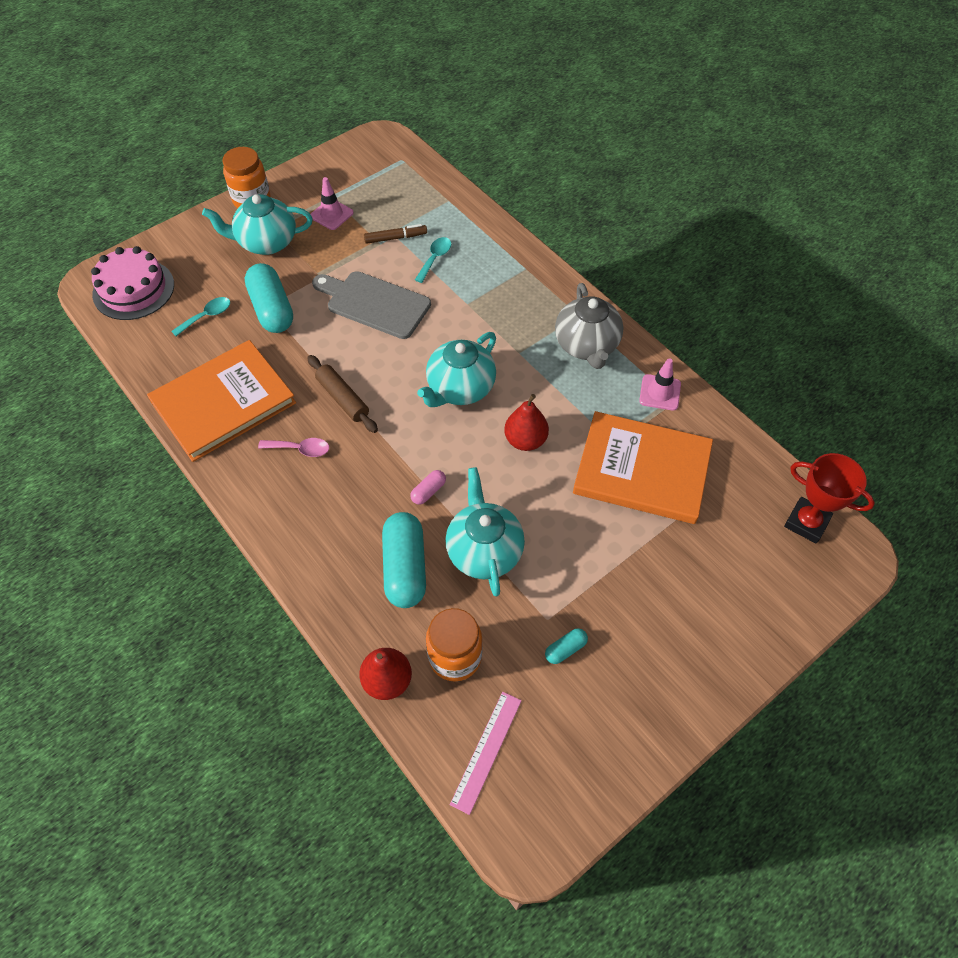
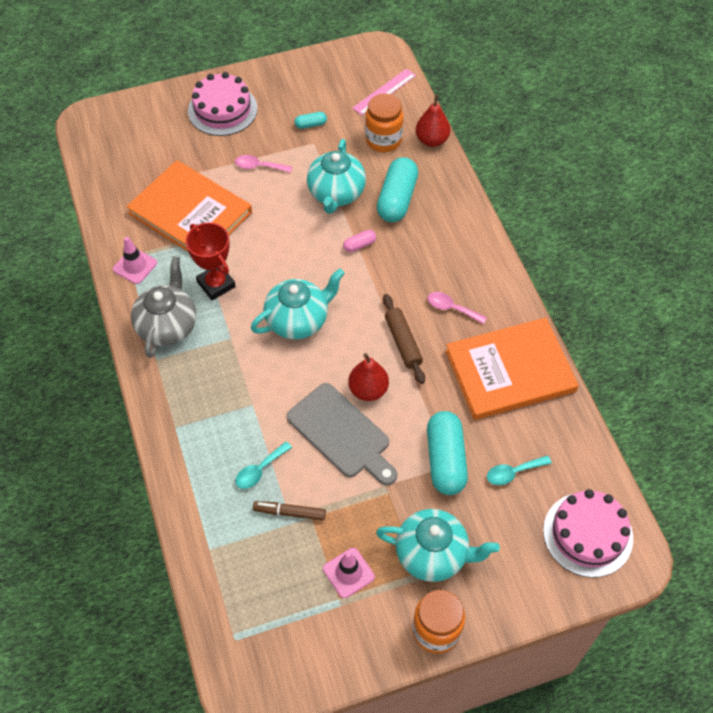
camera: 160 degrees left, 0 degrees up
(525, 440) = (266, 261): red pear -> red pear (368, 390)
(598, 558) = (259, 166): none -> pink spoon
(697, 633) = (222, 110): none -> pink cake
(806, 522) = (101, 147): red trophy -> red trophy (216, 284)

